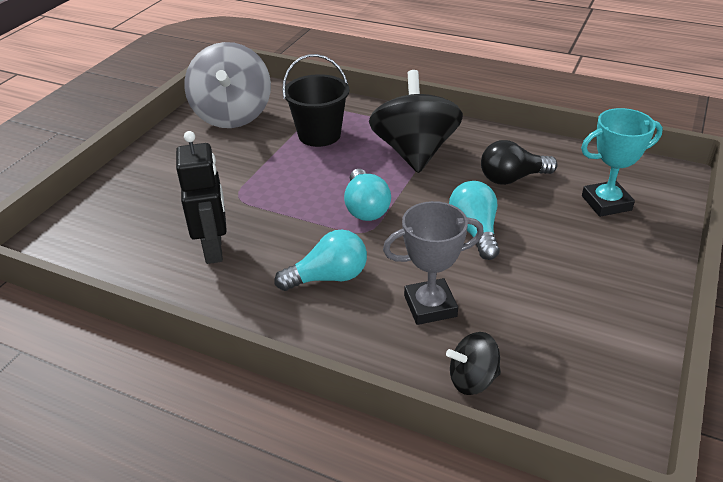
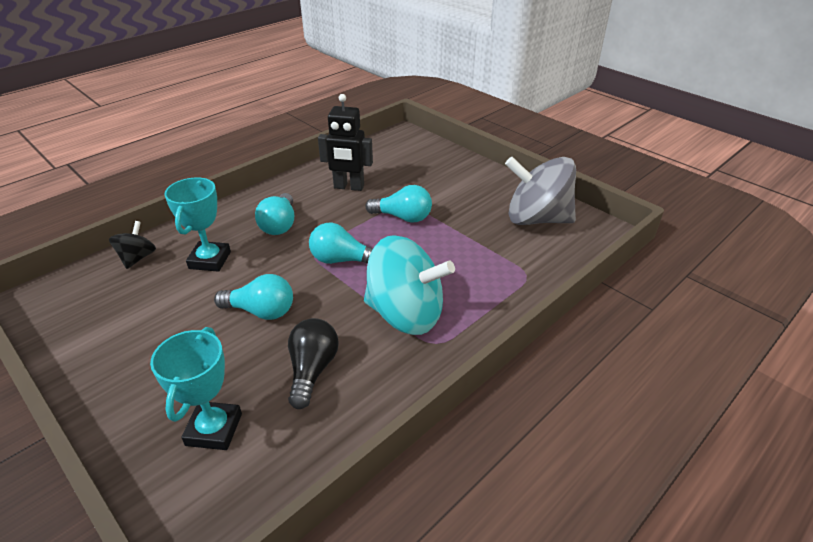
camera: 110 degrees right, 0 degrees up
(266, 190) = (403, 217): none -> turquoise light bulb
(319, 135) = (474, 261): black bucket -> none
(414, 152) = (406, 314): black spinning top -> turquoise spinning top
(430, 306) = (210, 260): grey trophy -> turquoise trophy

